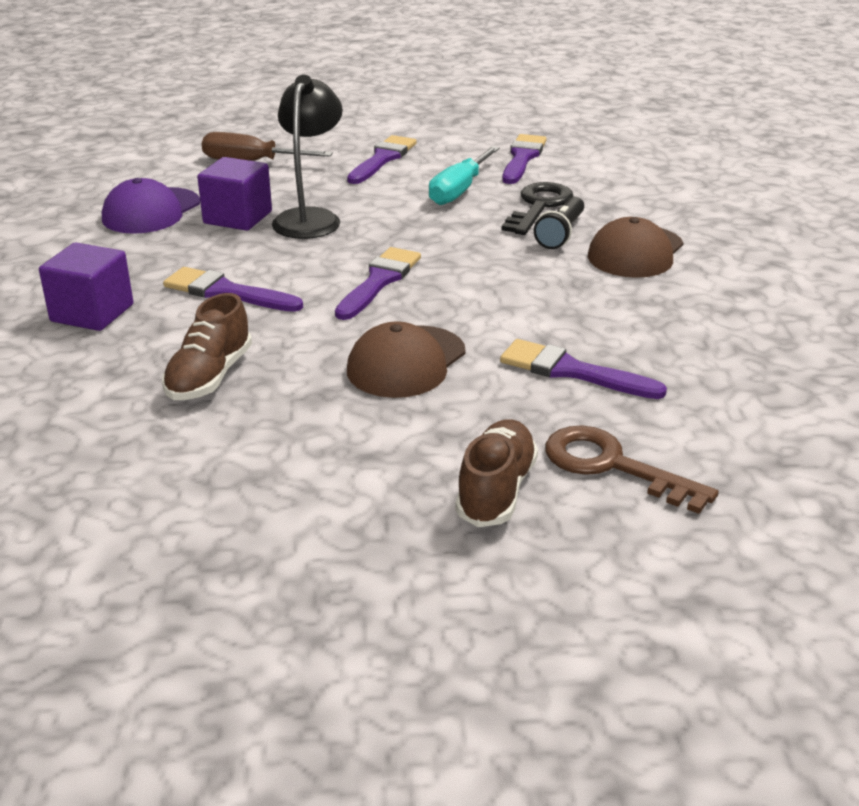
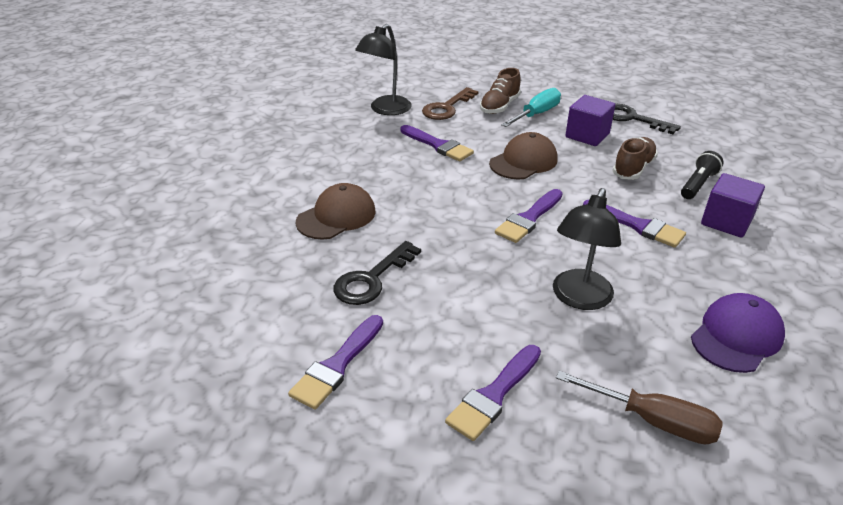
camera: 165 degrees left, 5 degrees up
(177, 501) = (632, 119): none -> black key
(238, 217) = (647, 311): purple cube -> purple cube (587, 135)
(459, 190) = (431, 316): turquoise screwdriver -> turquoise screwdriver (536, 114)
(561, 234) = (376, 243): black flashlight -> black flashlight (698, 184)
(613, 466) = (447, 108): brown key -> brown key turned 75 degrees clockwise
(739, 438) = (385, 110): none -> black lamp

